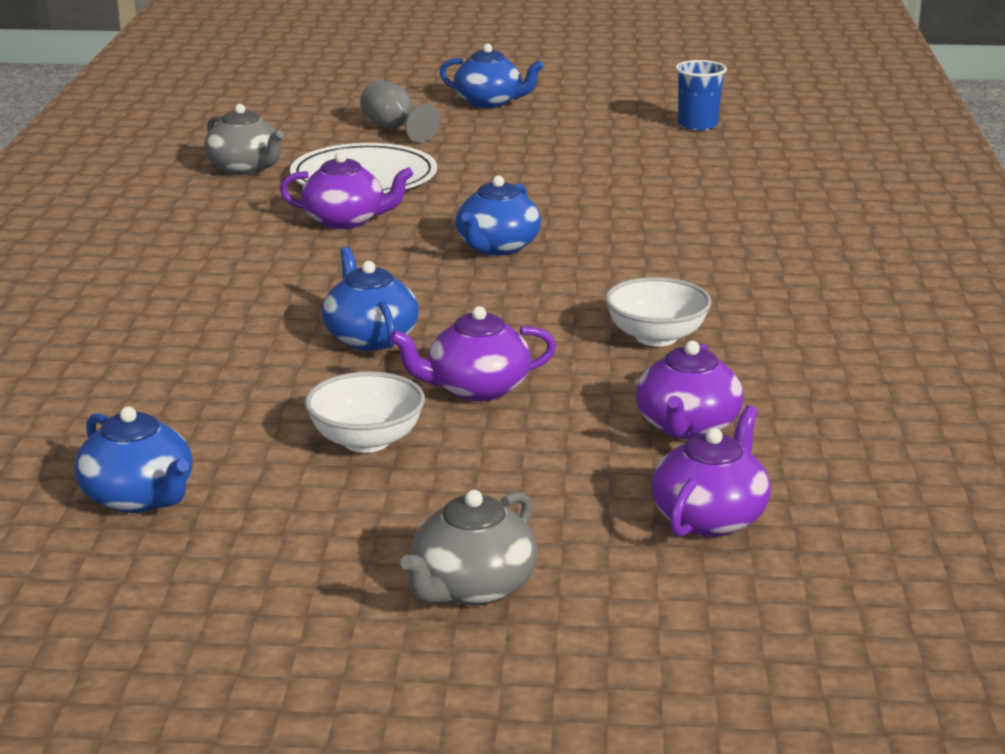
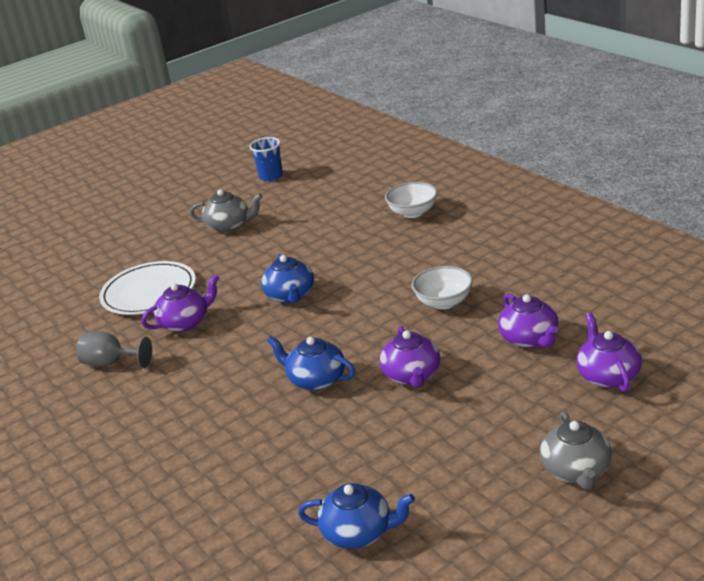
camera: 35 degrees left, 5 degrees up
(245, 168) = (69, 322): grey teapot -> grey teapot (229, 225)
(366, 441) = (410, 433): white bowl -> white bowl (413, 212)
(394, 128) = (113, 255): grey goblet -> grey goblet (111, 363)
(476, 388) = (412, 375): purple teapot -> purple teapot turned 45 degrees counterclockwise
(489, 102) = (139, 213): blue teapot -> none

